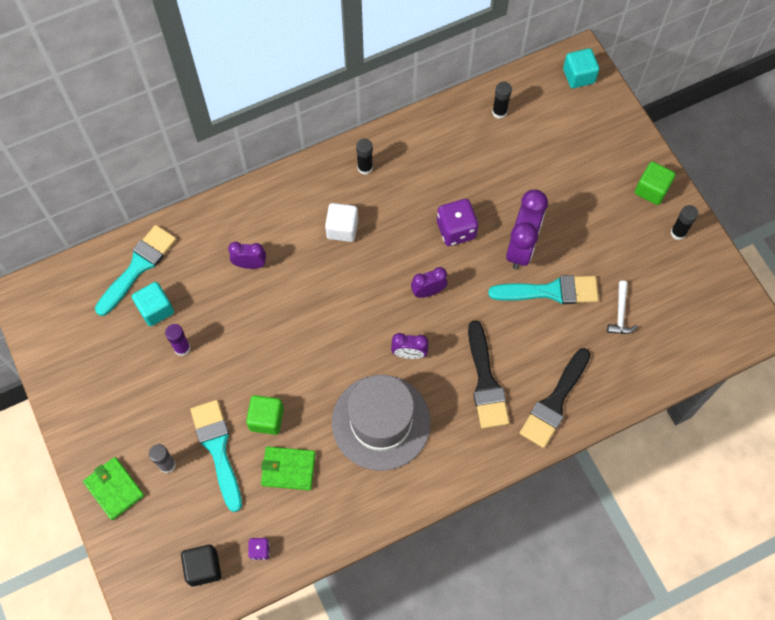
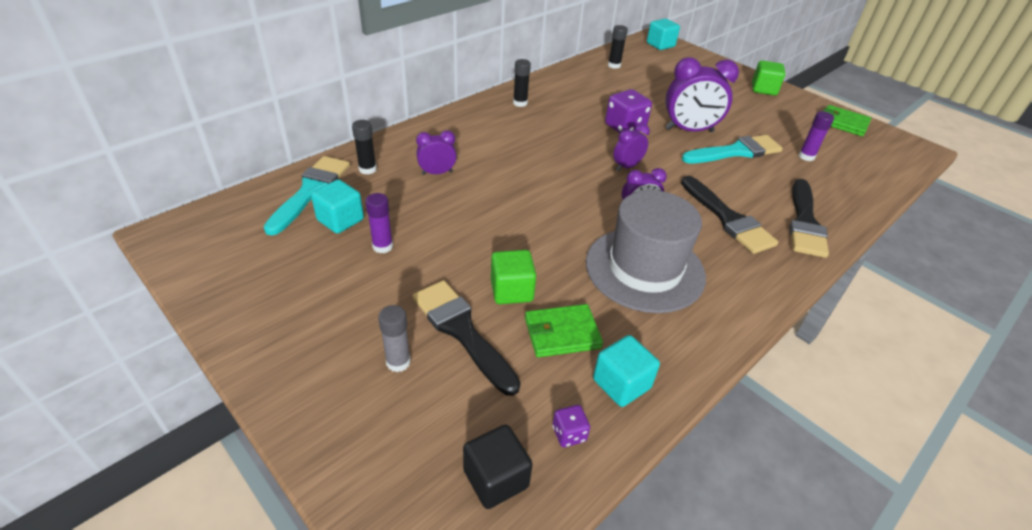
camera: 20 degrees left, 25 degrees down
(114, 489) = (326, 407): green wallet -> green wallet (843, 123)
(217, 449) = (462, 331): turquoise brush -> black brush
(311, 523) = (621, 384): none -> turquoise cube
(342, 228) = (519, 139): white cube -> none
(521, 248) = (689, 130): purple clock -> purple clock turned 90 degrees clockwise
(620, 314) = (806, 156): white hammer -> purple glue stick
(678, 233) = (805, 107): black glue stick -> black glue stick (367, 169)

